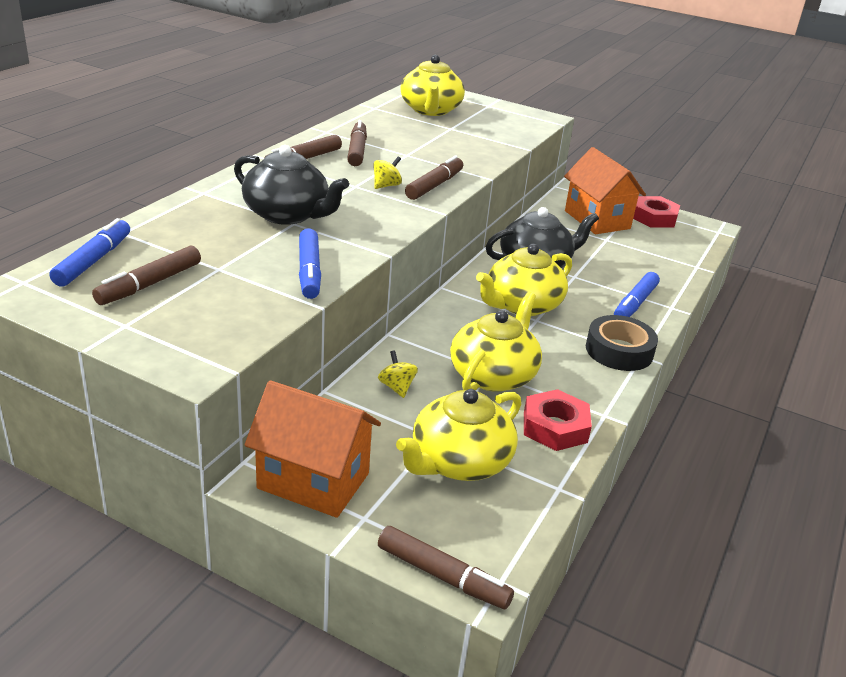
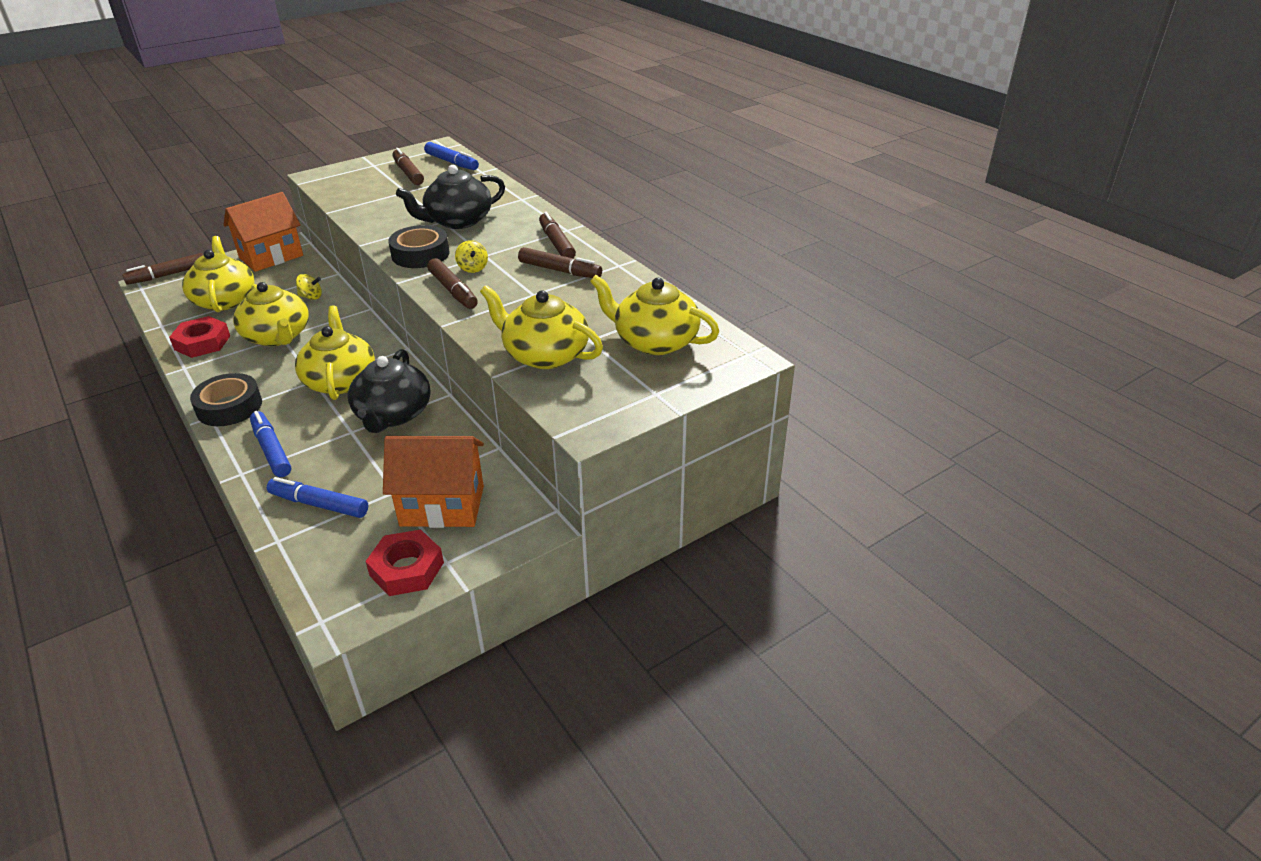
camera: 120 degrees right, 5 degrees up
(309, 271) = (370, 215): blue marker -> blue marker (319, 504)
(381, 216) = (420, 254): none -> black tape
(486, 138) = (544, 355): none -> yellow teapot

